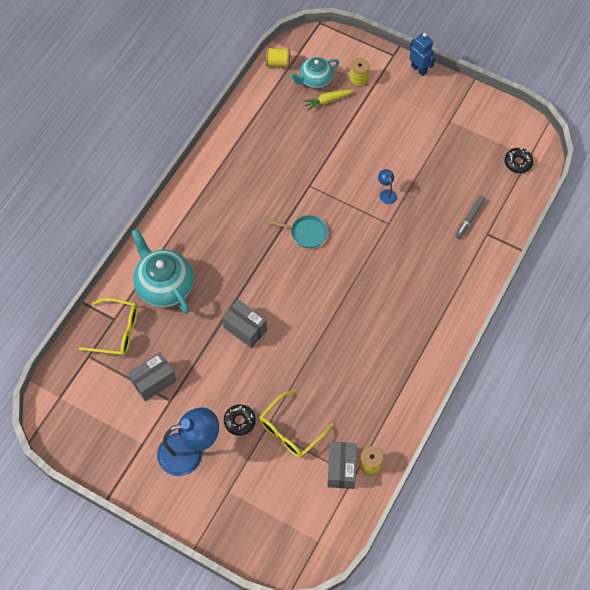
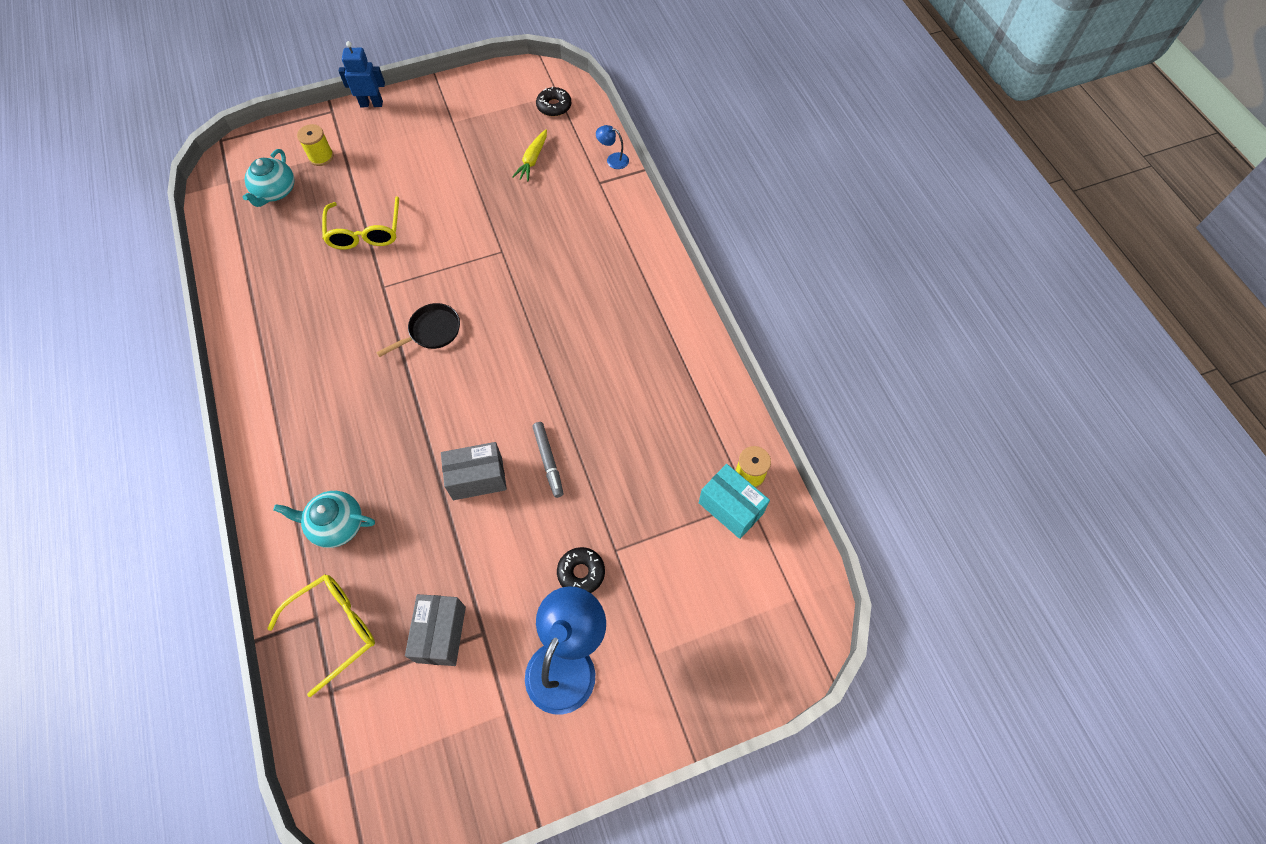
camera: 50 degrees left, 0 degrees up
(164, 286) = (336, 525): turquoise teapot -> turquoise teapot, size x0.62
(278, 63) = (216, 208): yellow spool -> none
(291, 430) = (641, 525): yellow glasses -> yellow glasses (365, 232)
(306, 233) = (432, 331): turquoise pan -> black pan
(327, 101) = (311, 199): yellow carrot -> yellow carrot (532, 160)
(341, 469) = (730, 508): grey box -> turquoise box
(386, 193) = (468, 228): blue lamp -> blue lamp (613, 159)
(469, 219) = (569, 184): grey marker -> grey marker (548, 461)

